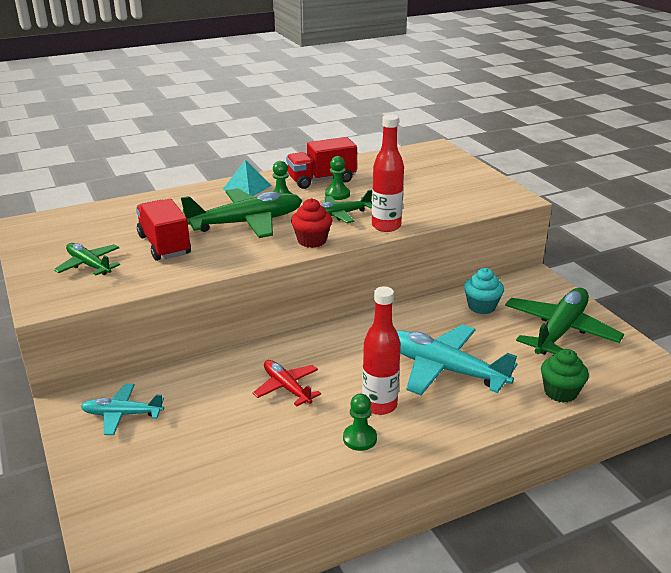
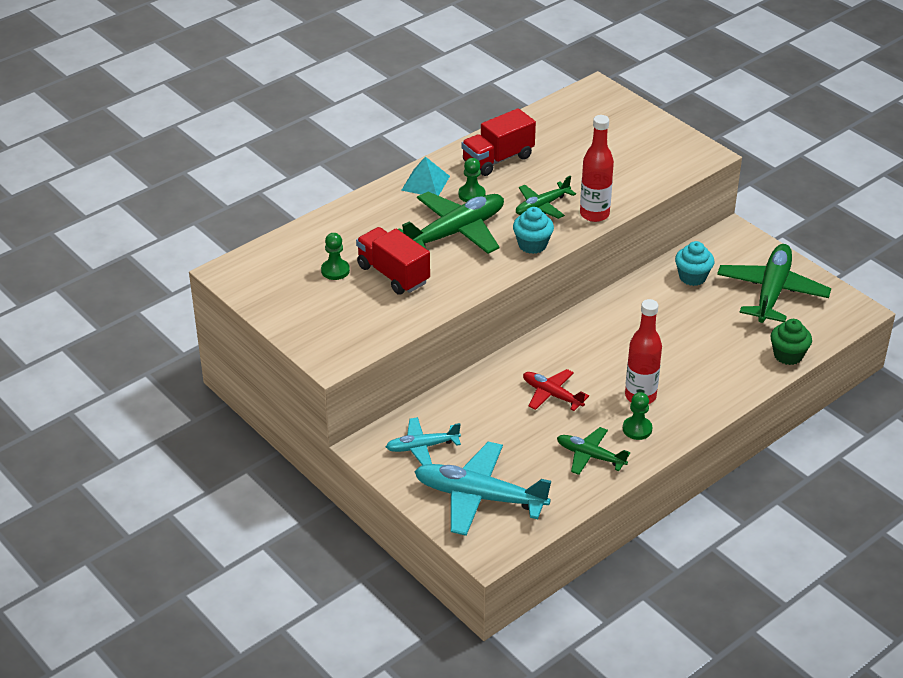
camera: 15 degrees left, 10 degrees up
(89, 265) = (337, 310): green plane -> green plane (590, 456)
(312, 241) = (532, 245): red cupcake -> turquoise cupcake
(337, 194) = (525, 178): green pawn -> green pawn (335, 270)
(443, 369) = (681, 351): turquoise plane -> turquoise plane (479, 497)

